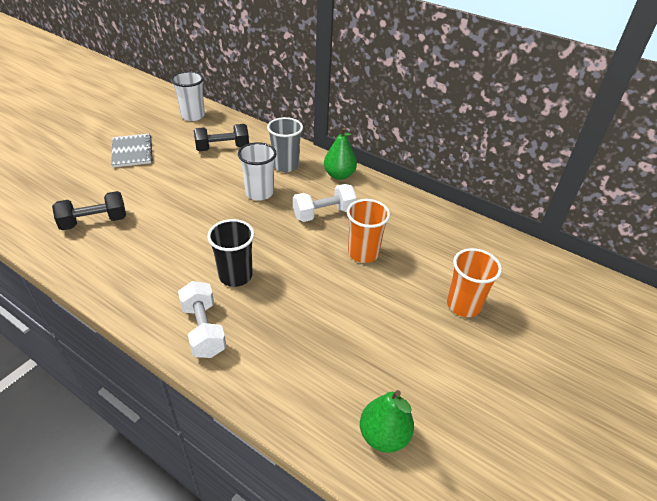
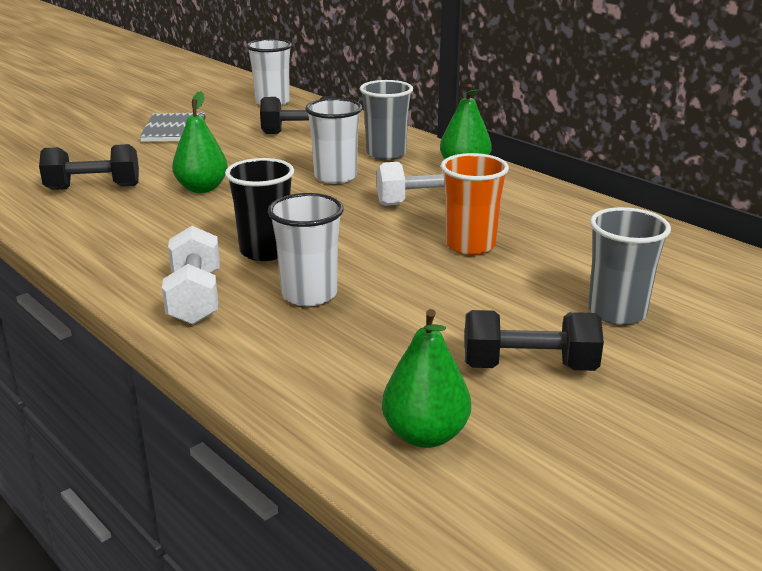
camera: 15 degrees right, 15 degrees down
(172, 214) = (202, 188): none -> green pear
(277, 315) = (309, 294): none -> white cup
(426, 363) = (529, 366): none -> black dumbbell
(463, 305) = (617, 312): orange cup -> grey cup

